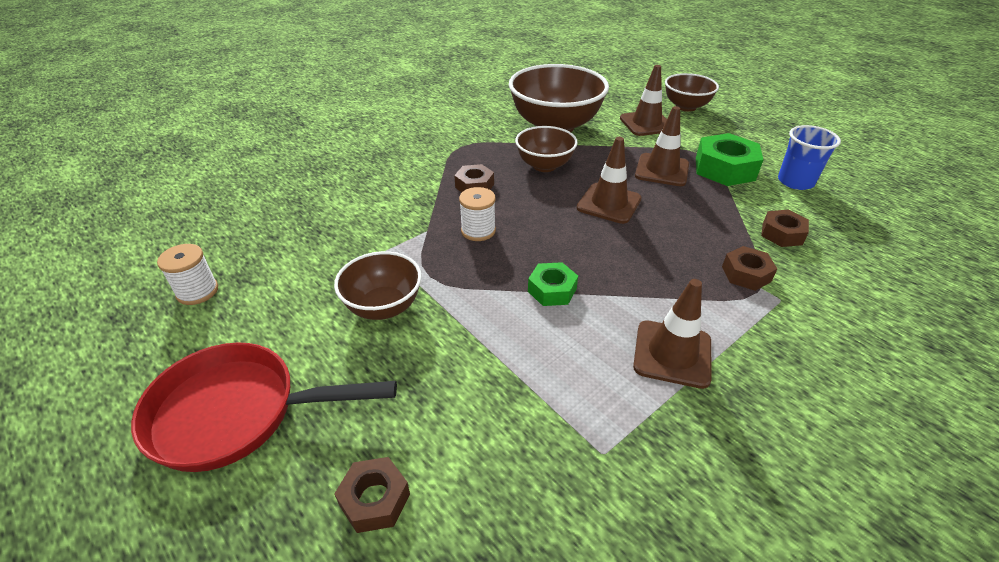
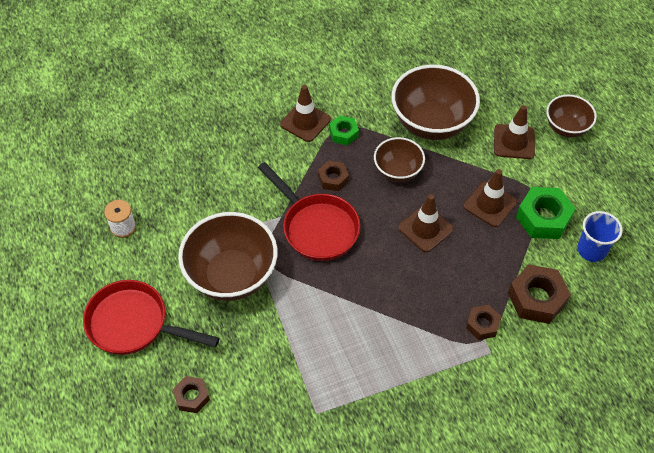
camera: 20 degrees right, 15 degrees up
(383, 307) = (232, 275): brown bowl -> brown bowl, size x1.76
(478, 231) = (316, 227): white spool -> red pan
(552, 290) = (342, 296): green nut -> green nut (343, 133)
(672, 354) = (391, 367): brown traffic cone -> brown traffic cone (305, 122)
(782, 234) = (536, 298): brown nut -> brown nut, size x1.71

